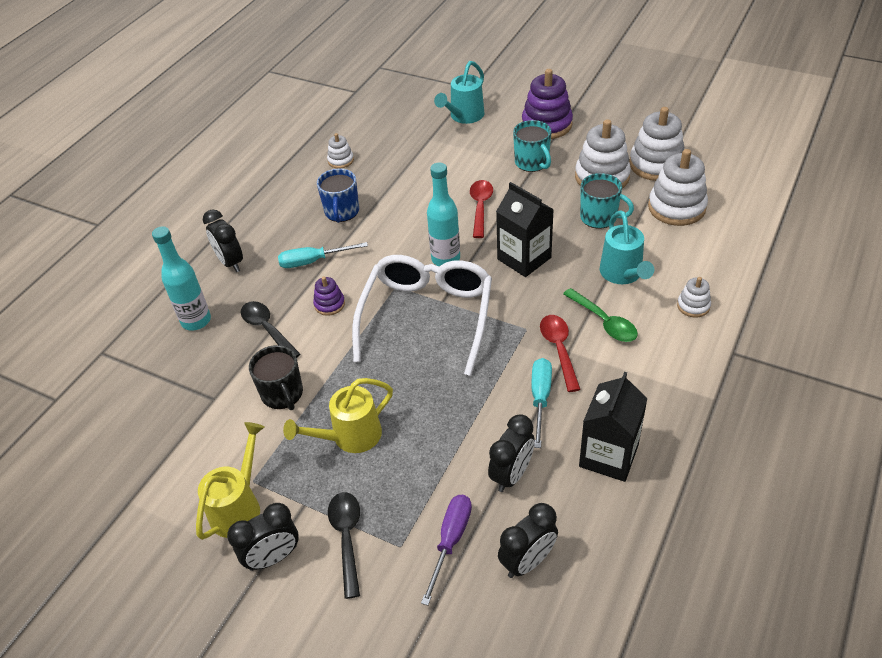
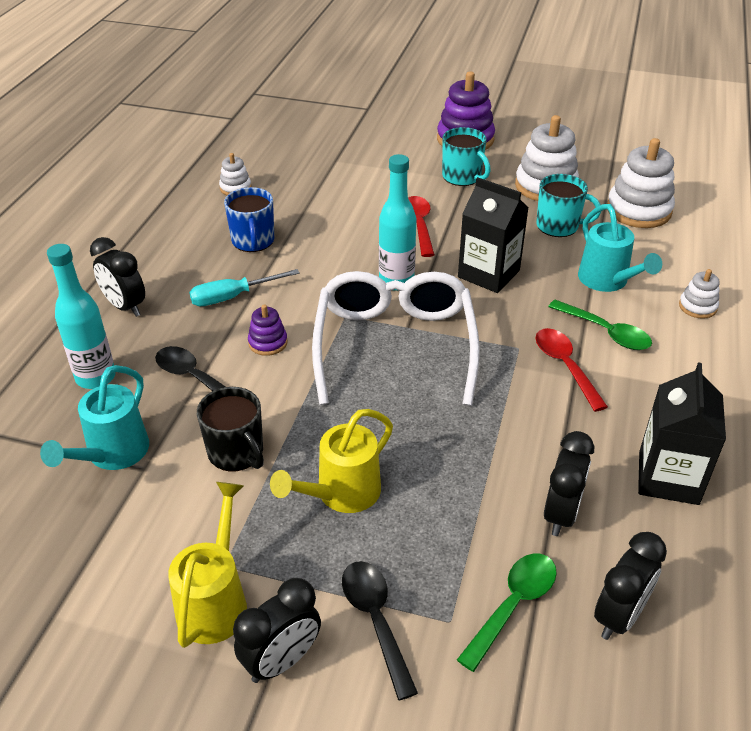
camera: 15 degrees left, 5 degrees down
(450, 541) = (513, 605): purple screwdriver -> green spoon
(464, 116) = (368, 136): turquoise watering can -> turquoise watering can (112, 454)
(540, 398) = (563, 422): turquoise screwdriver -> none
(656, 164) = (599, 171): white stacking toy -> none

